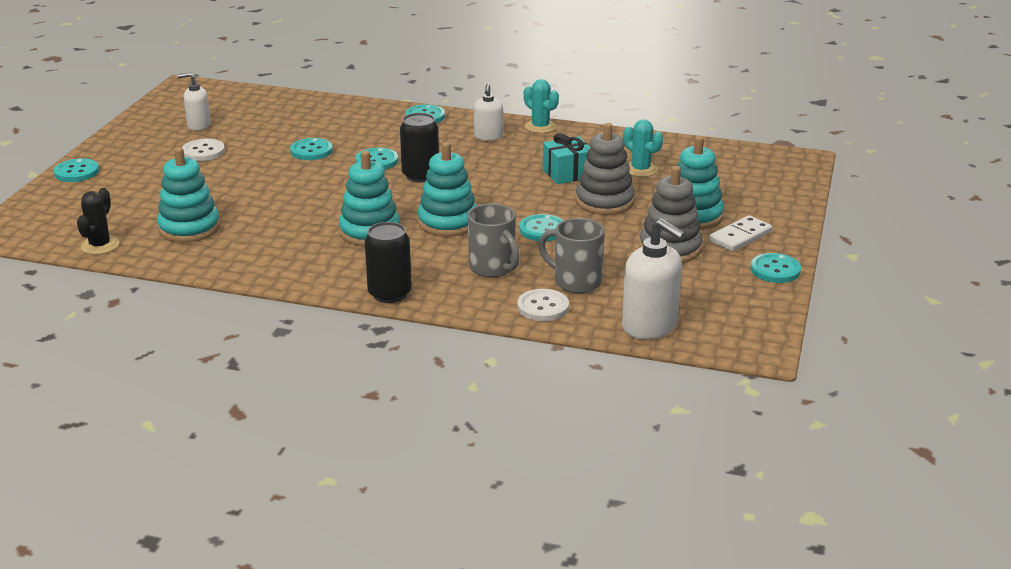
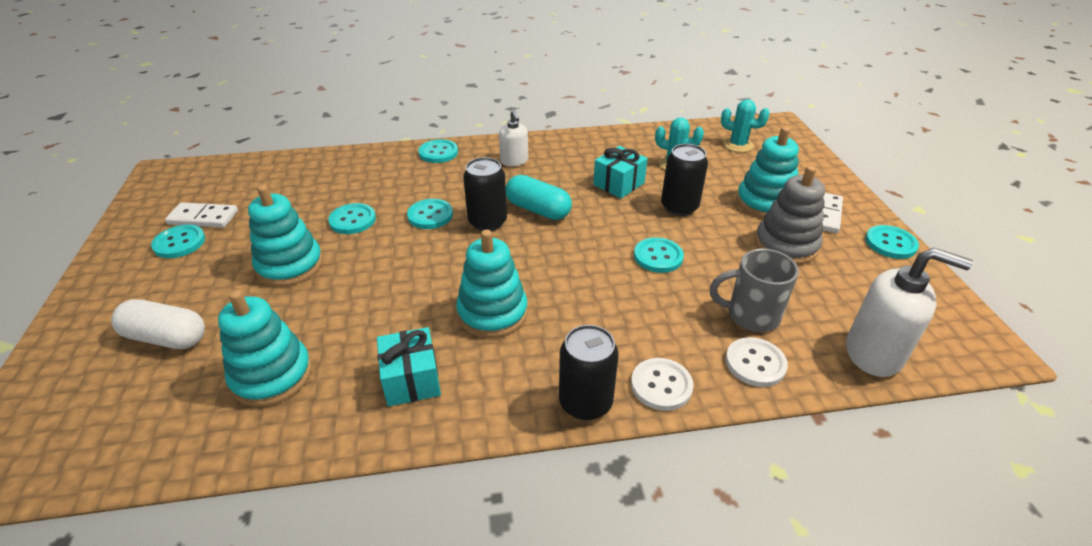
camera: 25 degrees left, 10 degrees up
(76, 172) = (71, 327): turquoise button -> turquoise button (179, 243)
(100, 245) = (157, 450): black cactus -> none
(133, 192) = (166, 337): none -> white capsule
(198, 125) = (203, 218): white soap dispenser -> white domino
(203, 152) = (228, 252): white button -> white button (661, 385)
(280, 253) = (411, 379): none -> turquoise gift
(448, 222) = (562, 275): turquoise stacking toy -> turquoise stacking toy (290, 265)
(472, 176) = (538, 210): none -> turquoise capsule
(493, 268) = (658, 323): grey mug -> none
(540, 127) = (550, 140): turquoise cactus -> turquoise cactus (738, 145)
(604, 201) = (679, 207): grey stacking toy -> black can

